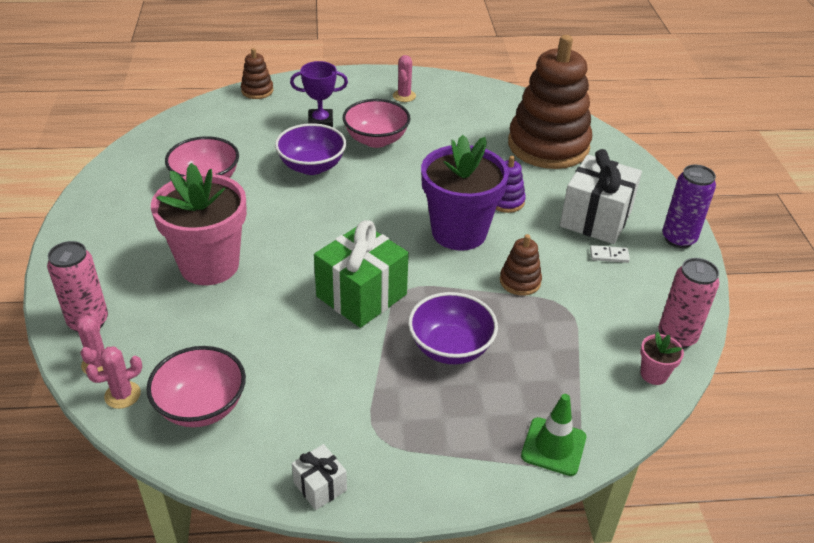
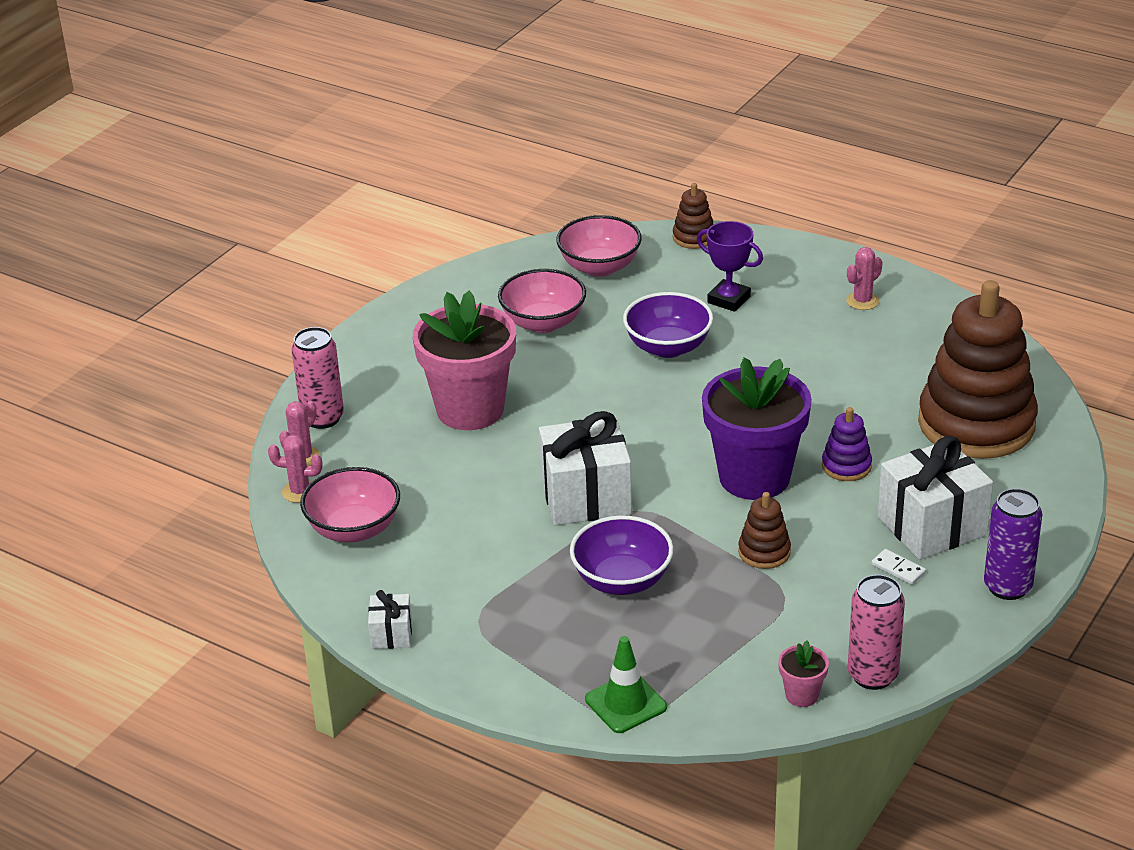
camera: 40 degrees right, 5 degrees down
(361, 295) = (586, 497): green gift -> white gift
(376, 140) = (771, 342): pink bowl -> pink bowl (599, 267)

